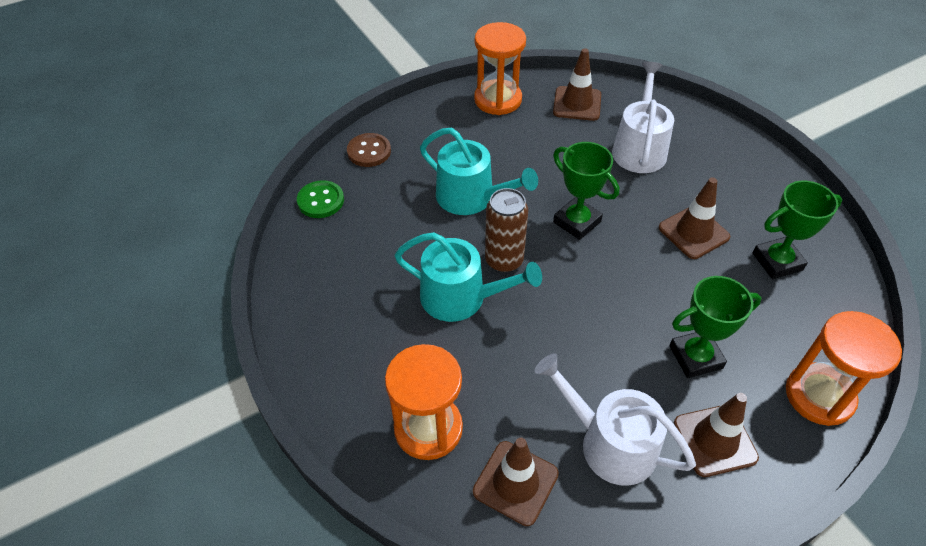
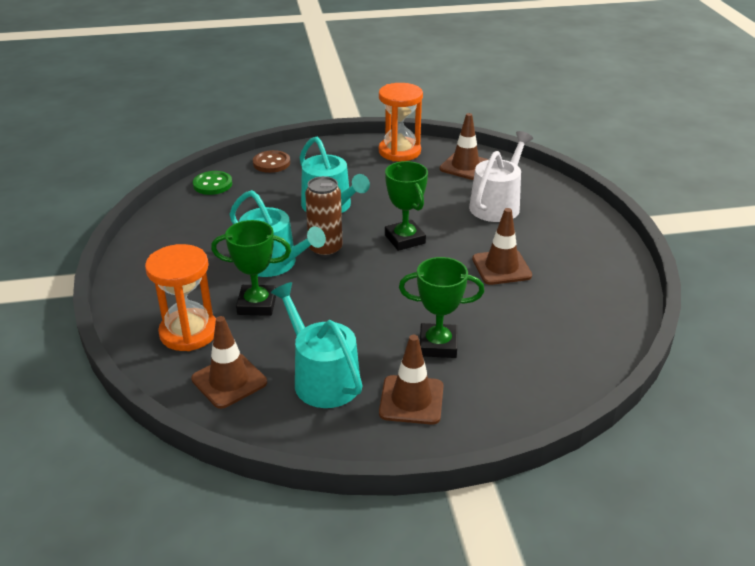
camera: 20 degrees right, 15 degrees down
(610, 443) = (322, 378): white watering can -> turquoise watering can
(777, 261) = (563, 303): green trophy -> green trophy (257, 304)
(819, 396) = (529, 397): orange hourglass -> none

